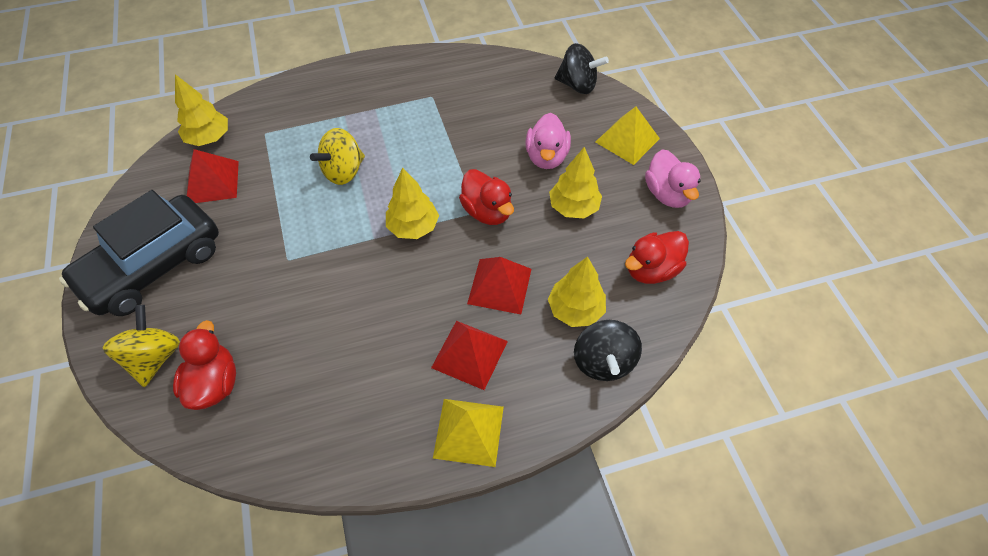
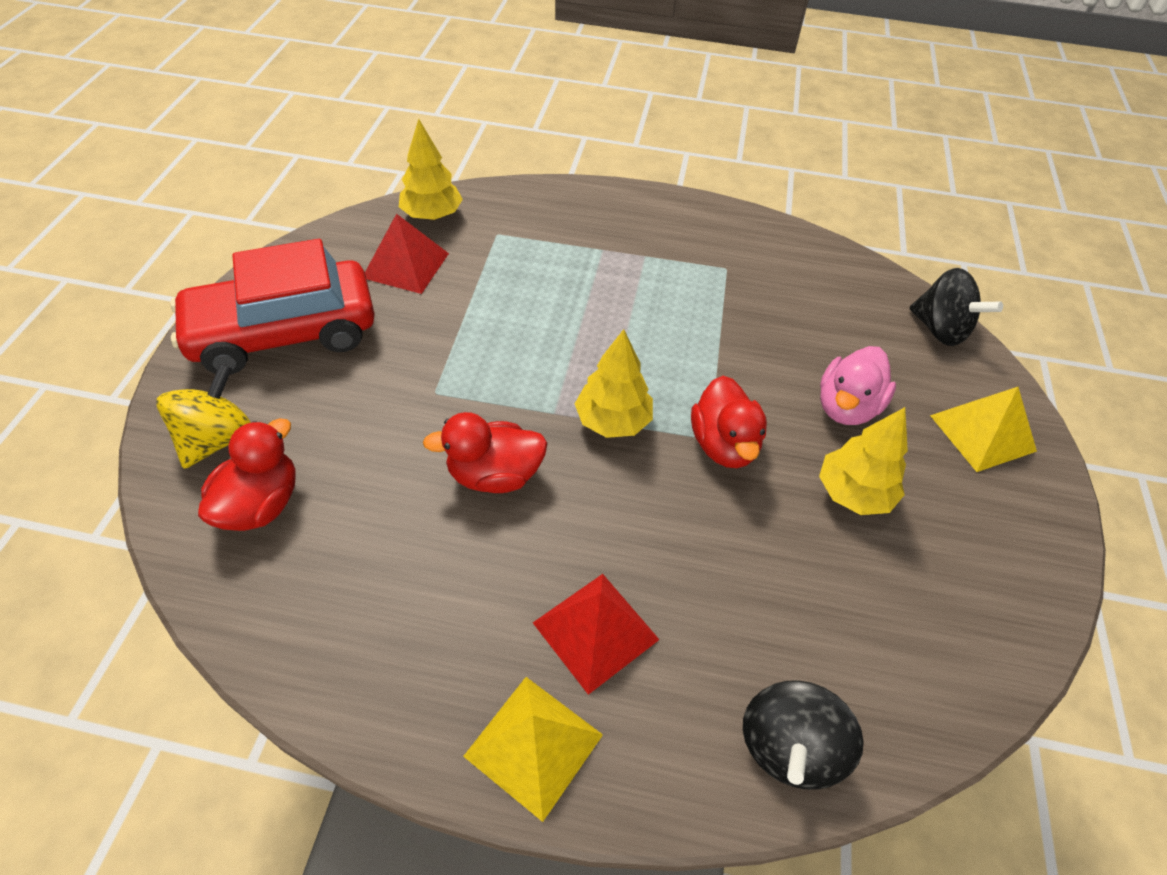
camera: 25 degrees right, 5 degrees down
(153, 266) = (284, 332): black car -> red car
(343, 171) = (563, 315): yellow spinning top -> none
(499, 286) = (688, 554): red pyramid -> none
(575, 310) = (783, 644): yellow tree -> none
(651, 270) = (935, 641): red duck -> red duck (494, 475)
(667, 194) = (1013, 538): pink duck -> none

